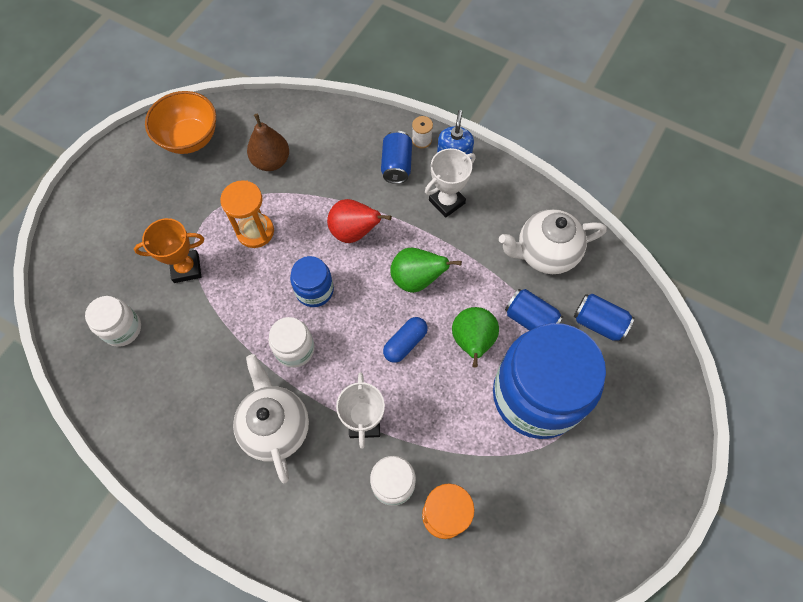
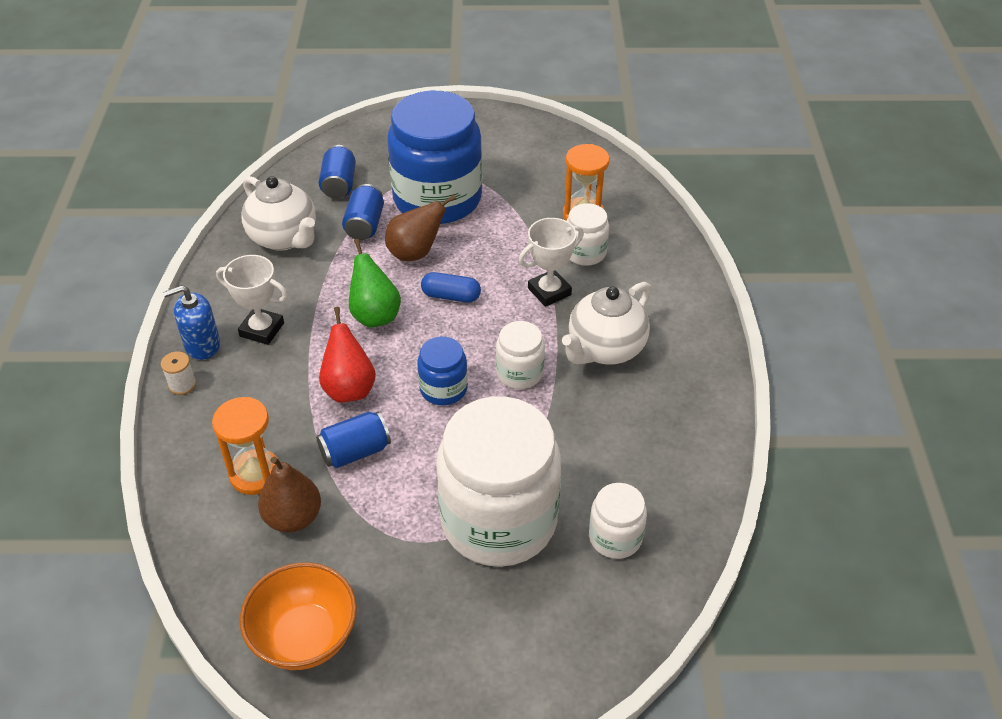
camera: 120 degrees left, 20 degrees down
(186, 268) = (498, 520): orange trophy -> white jar
(255, 231) = (406, 479): orange hourglass -> orange hourglass (255, 474)
(396, 165) = (233, 392): blue can -> blue can (355, 452)
(472, 341) = (415, 253): green pear -> brown pear

